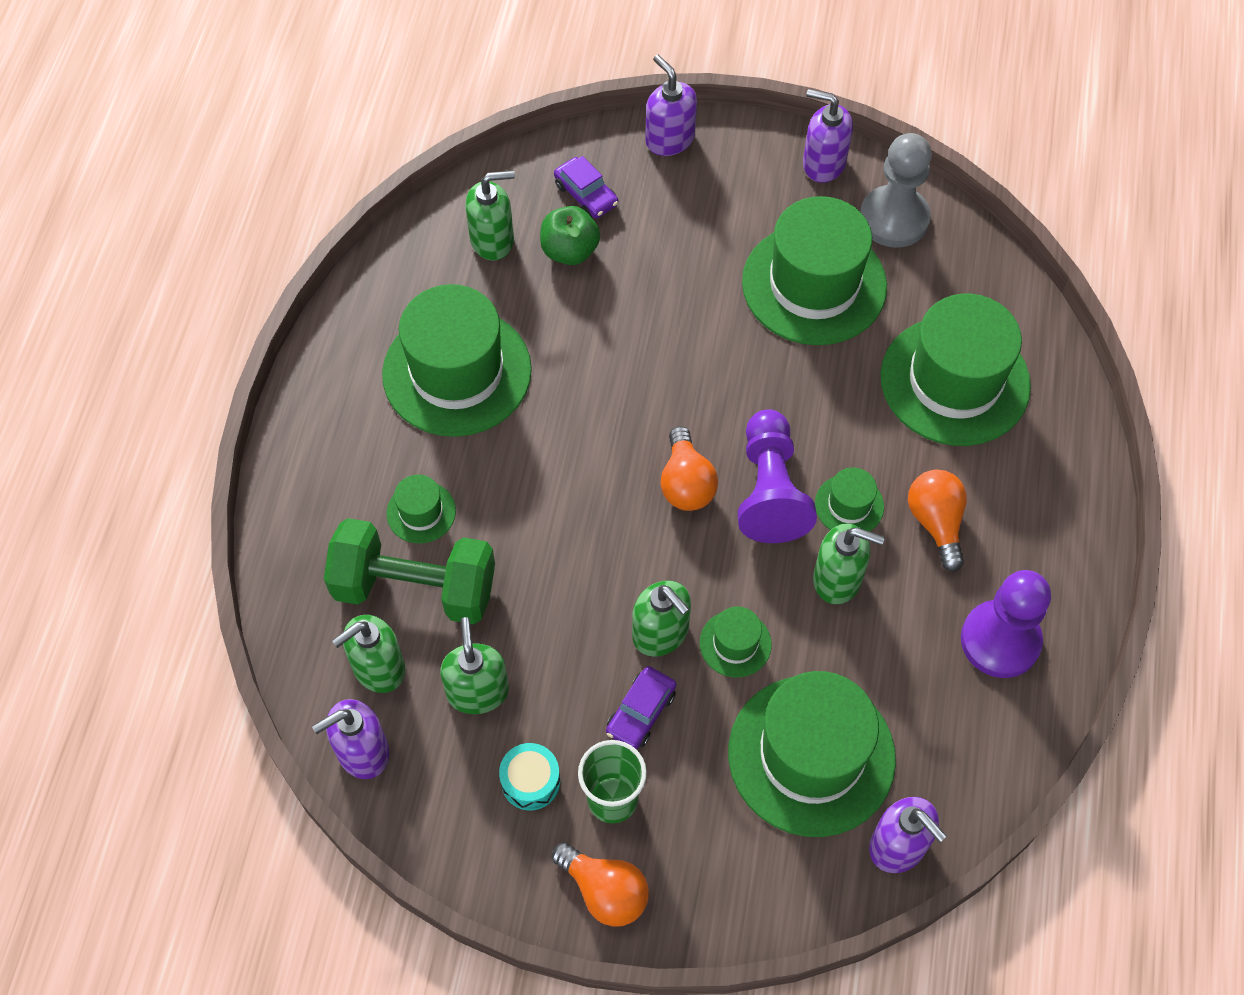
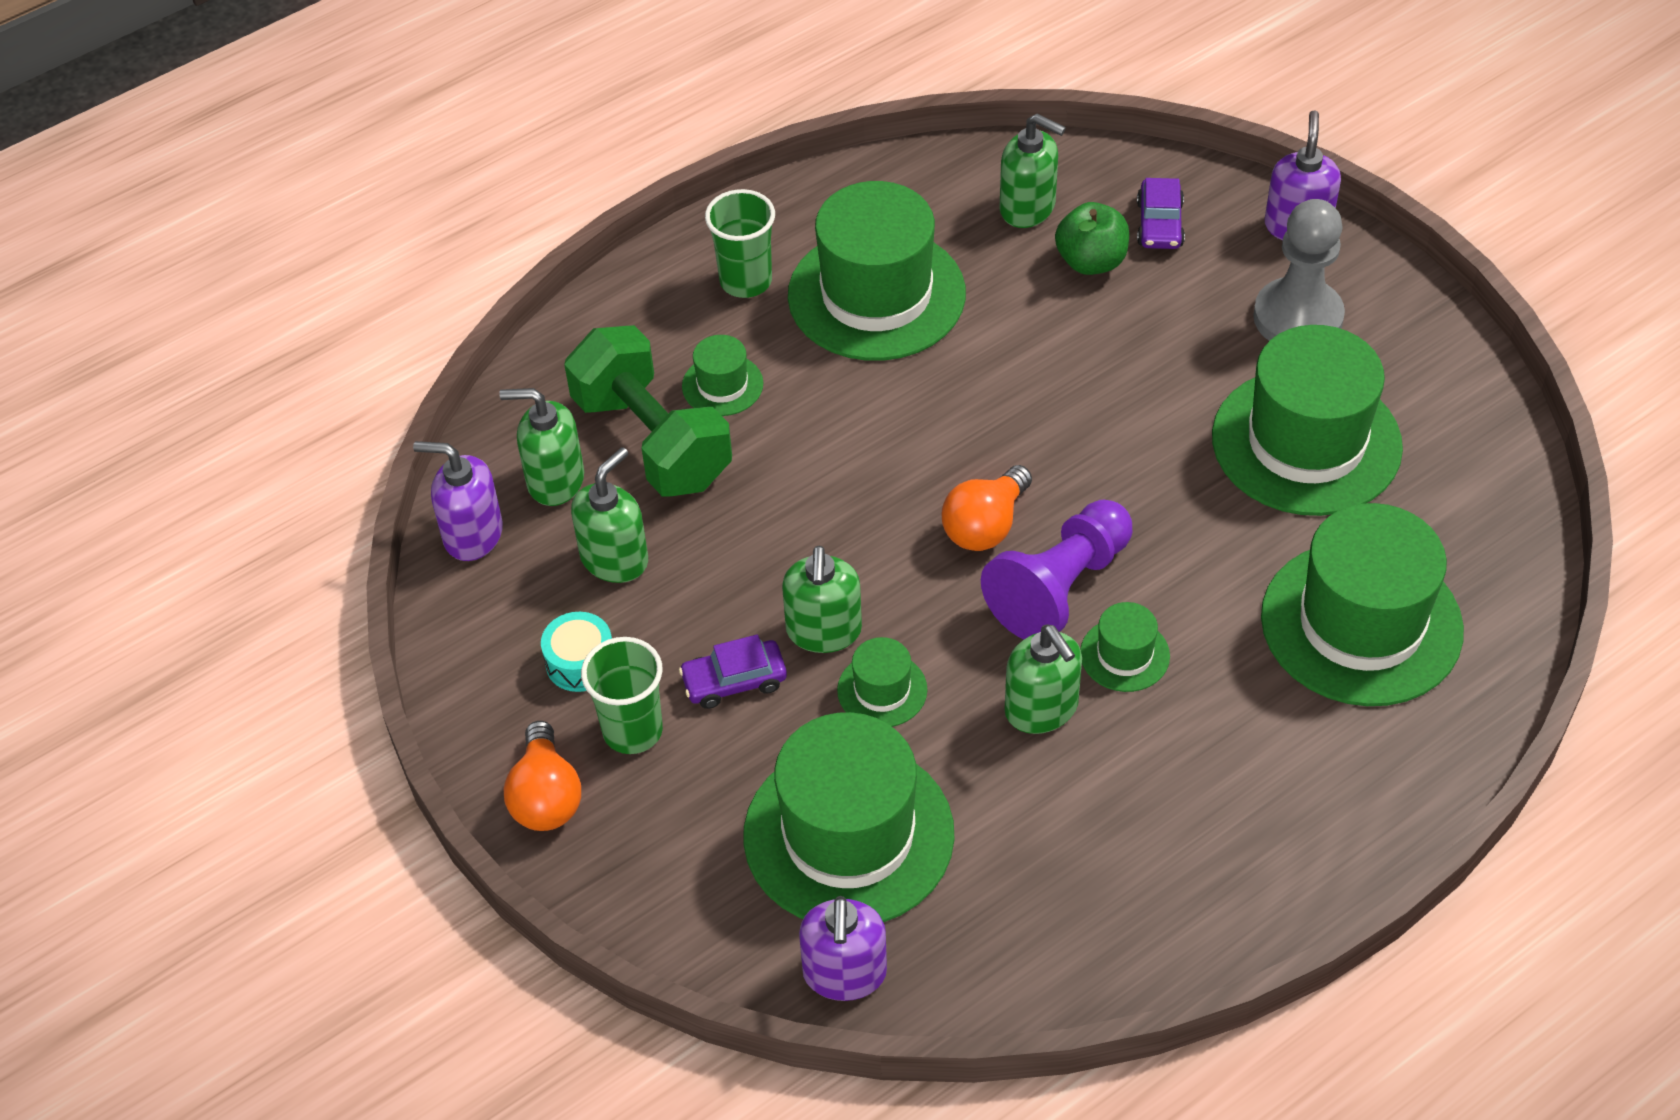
camera: 45 degrees right, 10 degrees down
(359, 425) = (746, 281): none -> green cup
(823, 163) = (1438, 343): purple soap dispenser -> none
(894, 219) = (1460, 438): grey pawn -> grey pawn (1298, 317)
(936, 522) = (1197, 732): orange light bulb -> none
(1000, 640) = (1146, 882): purple pawn -> none

